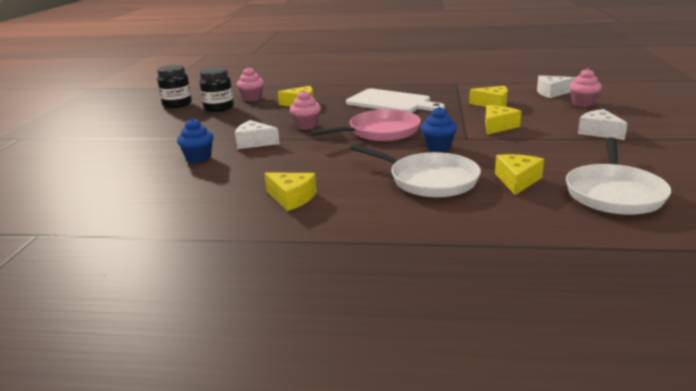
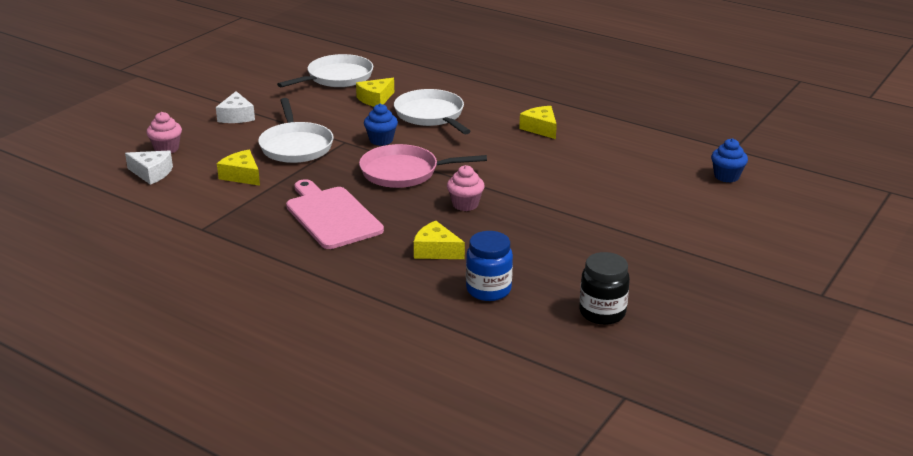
camera: 155 degrees left, 5 degrees up
(198, 158) = (599, 191): blue cupcake -> blue cupcake (726, 176)
(219, 108) = (545, 279): black jar -> none
(252, 98) = (488, 290): pink cupcake -> blue jar
(254, 142) = (535, 196): white cheese -> none
(391, 102) = (332, 216): white cutting board -> pink cutting board
(498, 126) = (296, 146): yellow cheese -> white pan

